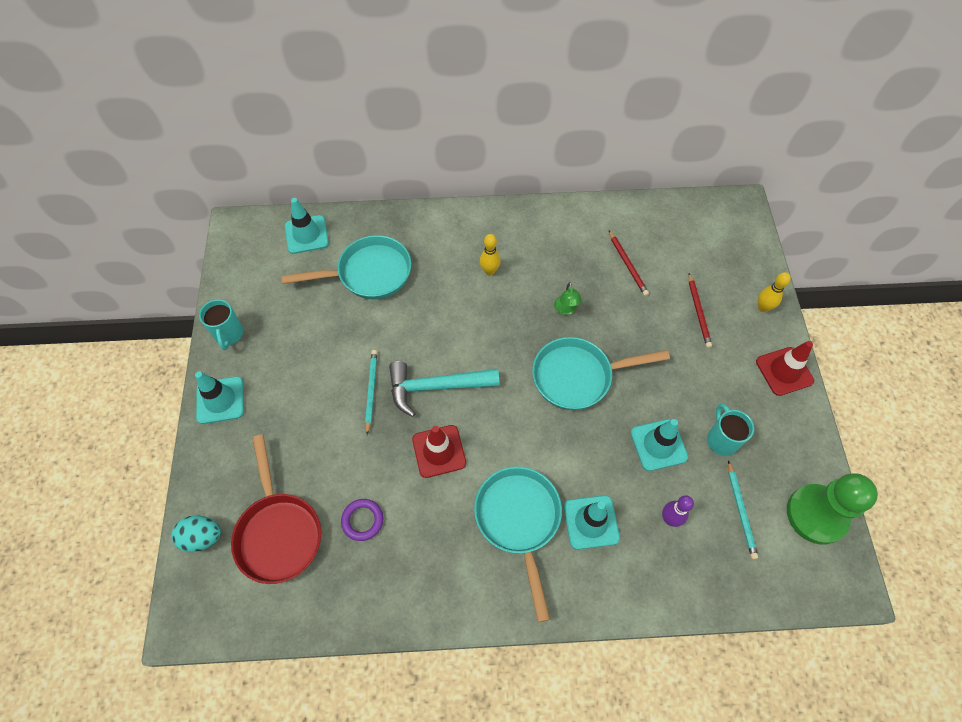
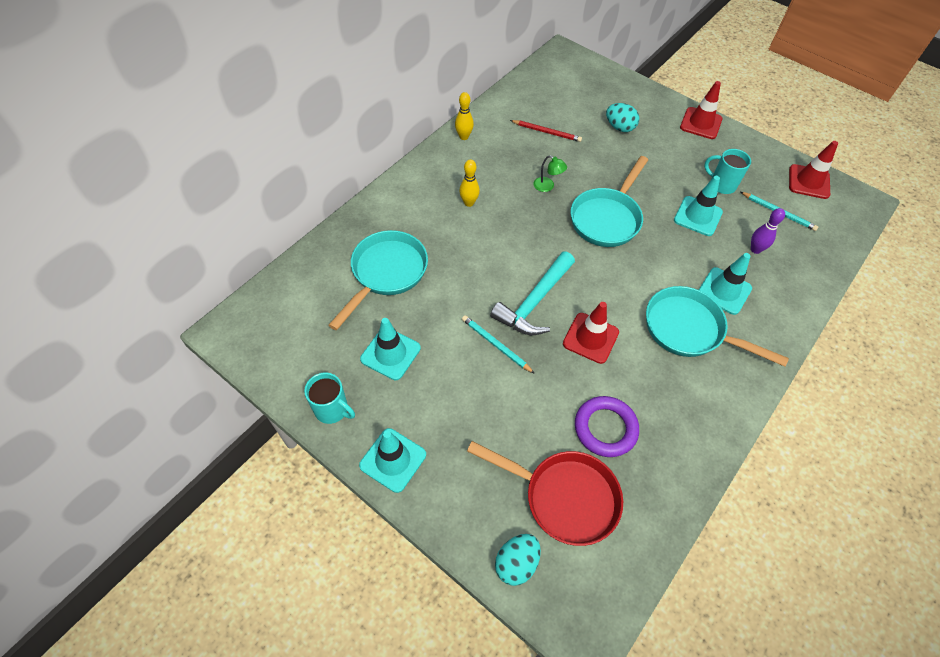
camera: 50 degrees left, 5 degrees down
(306, 234) = (298, 287): turquoise traffic cone -> turquoise traffic cone (390, 353)
(362, 520) = (605, 428): purple ring -> purple ring, size x1.50
(698, 312) = (619, 127): red pencil -> turquoise egg
(763, 307) = (647, 99): yellow bowling pin -> yellow bowling pin (464, 137)
(816, 514) = (809, 182): green pawn -> red traffic cone

